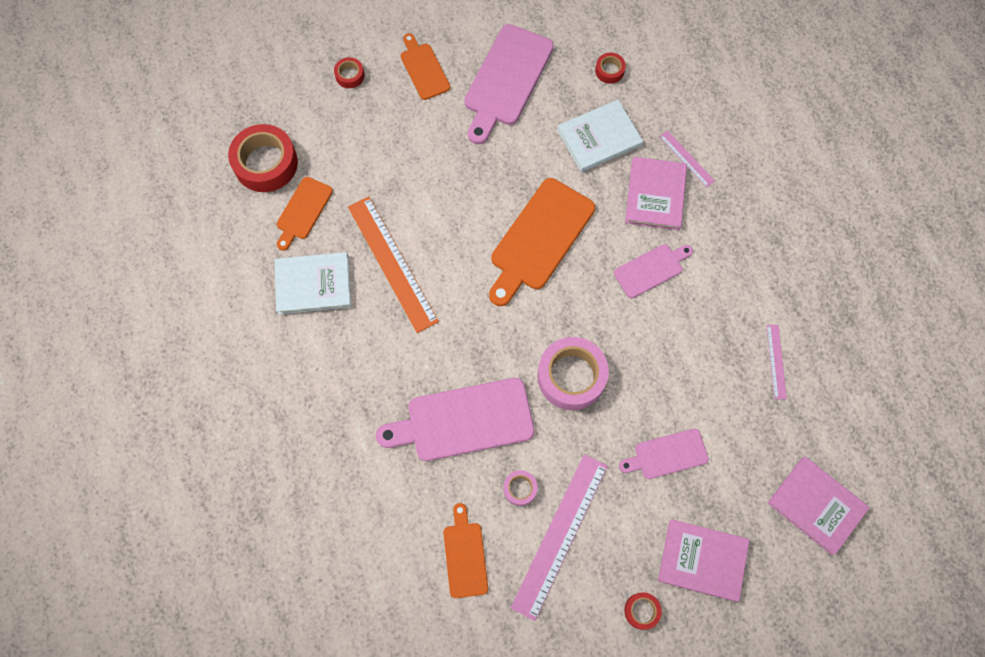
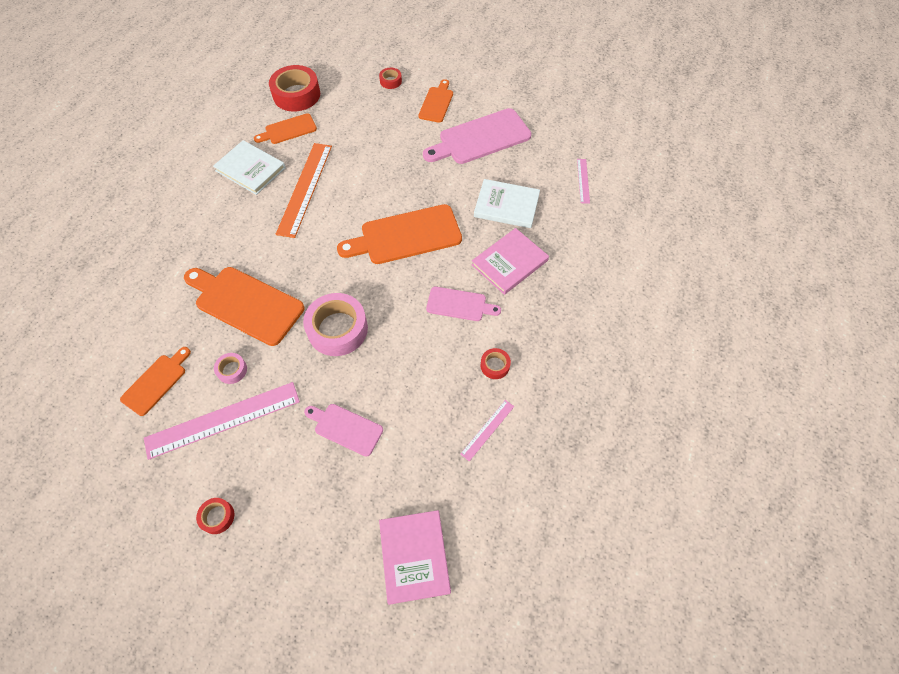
camera: 40 degrees right, 10 degrees down
(464, 421) = (245, 303): pink cutting board -> orange cutting board
(609, 71) = (553, 173): red tape -> red tape (495, 365)
(686, 158) = (554, 256): pink ruler -> pink ruler (583, 180)
(702, 560) = (293, 520): pink book -> none

